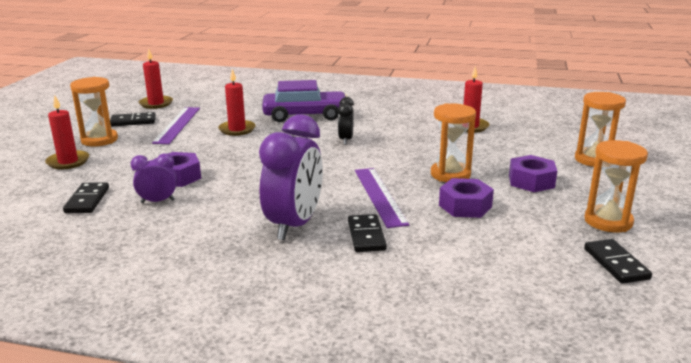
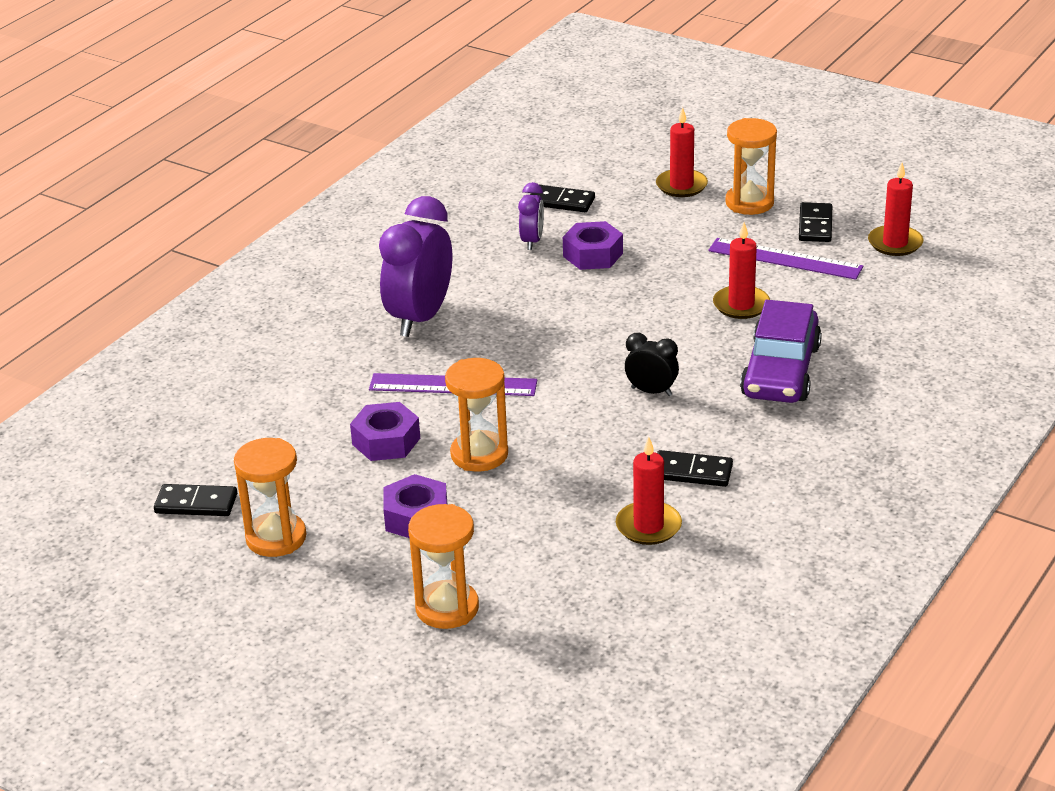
camera: 110 degrees right, 10 degrees up
(294, 225) = (420, 318): purple clock -> purple clock turned 75 degrees clockwise
(366, 236) = (366, 358): black domino -> black domino (692, 472)

